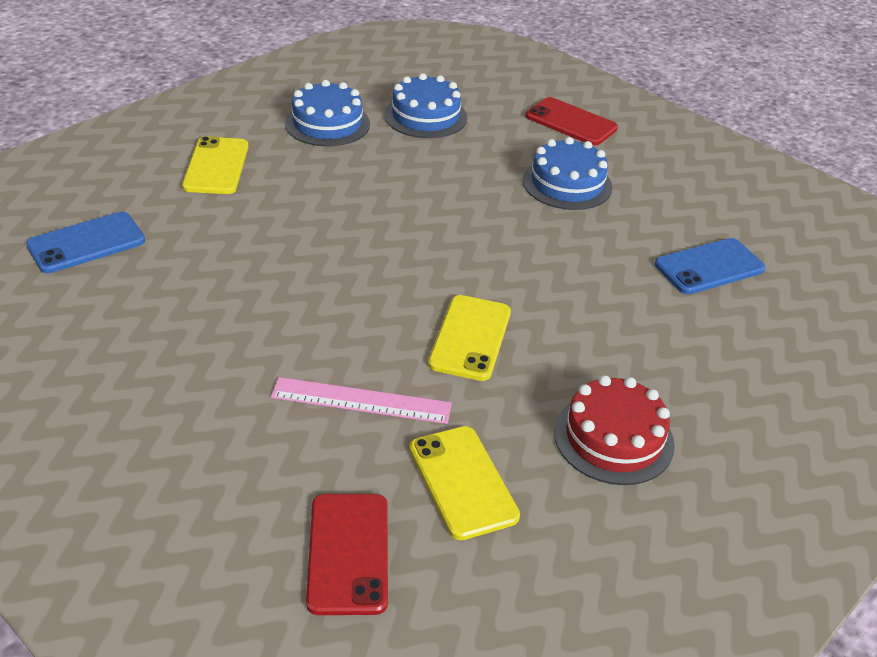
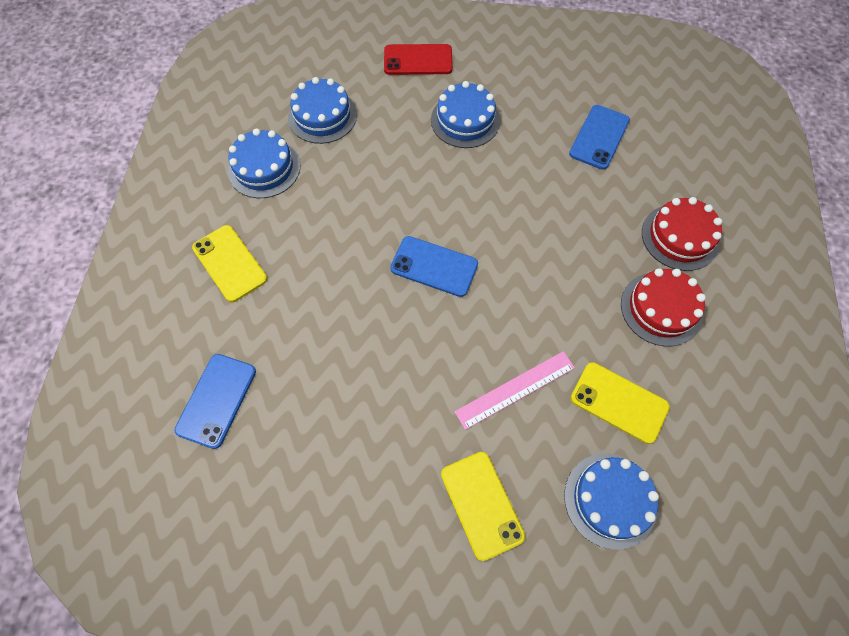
camera: 35 degrees left, 25 degrees up
(348, 553) = (610, 500): red phone -> blue cake
(397, 266) = (434, 266): none -> blue phone
(470, 338) = (527, 293): yellow phone -> yellow phone (482, 504)
(714, 394) = (680, 237): none -> red cake

